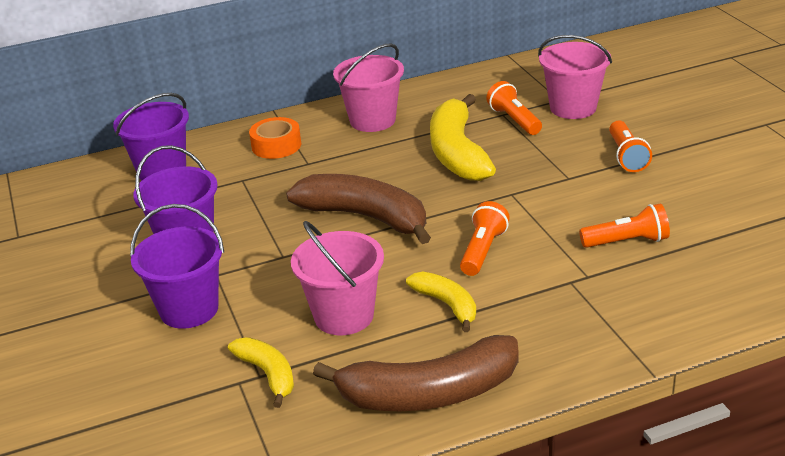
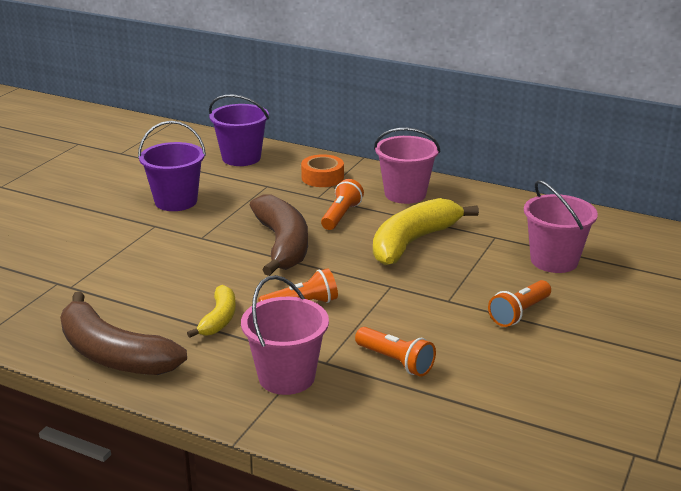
camera: 45 degrees right, 5 degrees down
(189, 309) = (110, 234): purple bucket -> none
(268, 374) = (74, 289): yellow banana -> none
(344, 316) = (162, 287): pink bucket -> pink bucket (286, 377)
(514, 120) = (494, 245): orange flashlight -> orange flashlight (341, 215)

